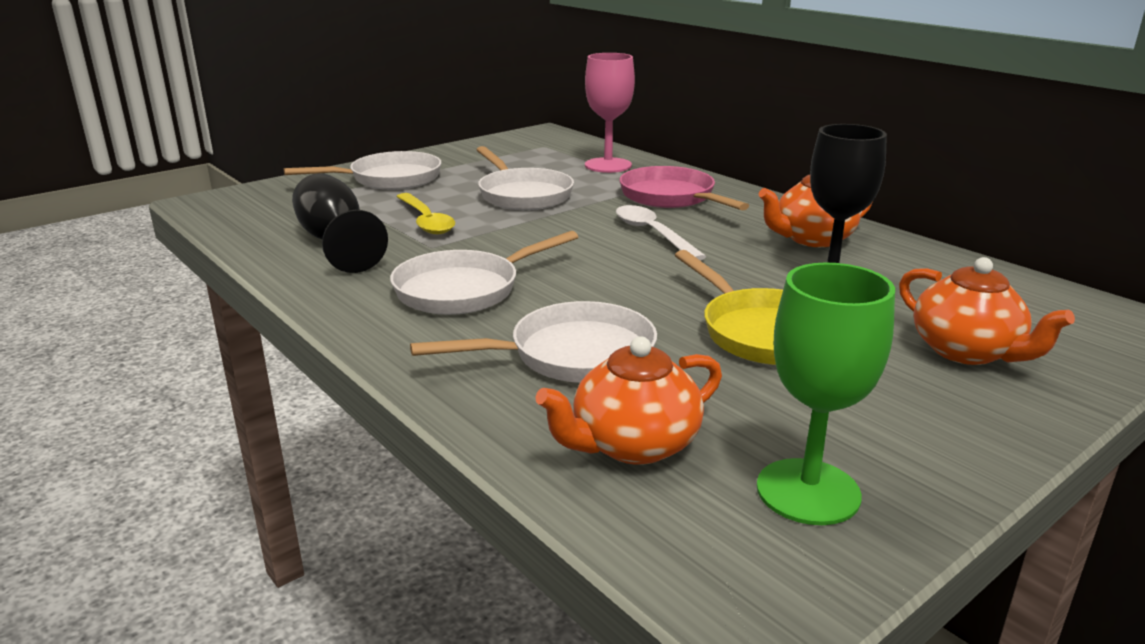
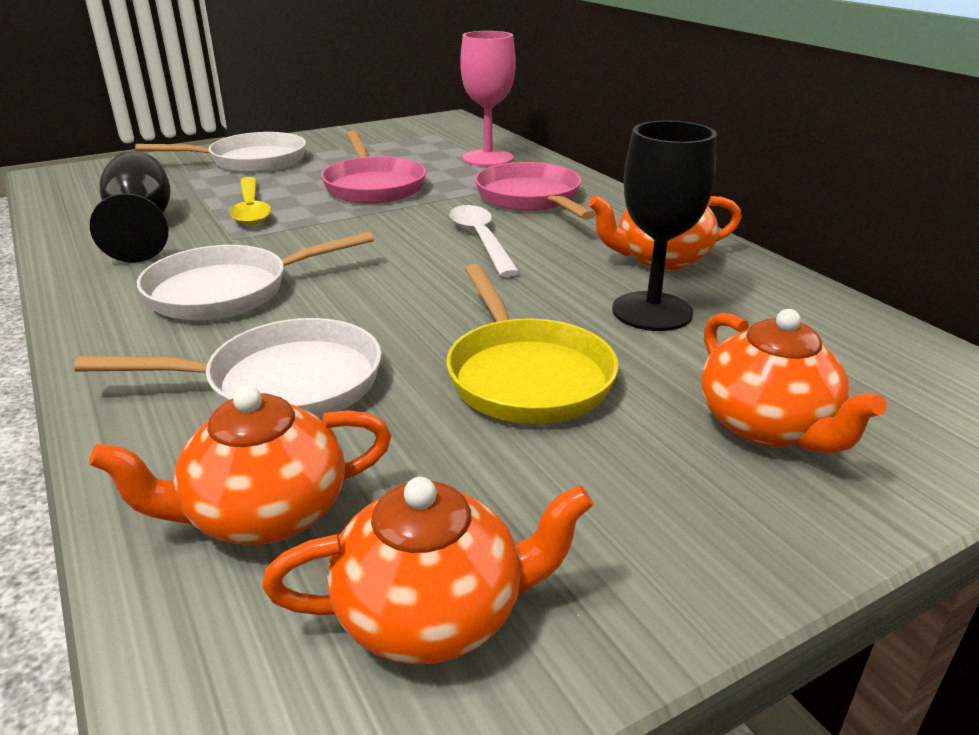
camera: 10 degrees right, 5 degrees up
(522, 195) = (373, 186): white pan -> pink pan
(808, 491) = (433, 614): green goblet -> orange teapot

